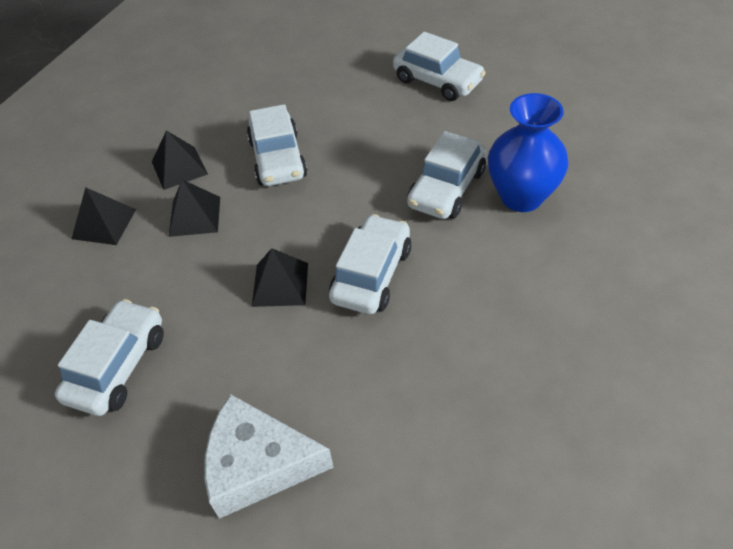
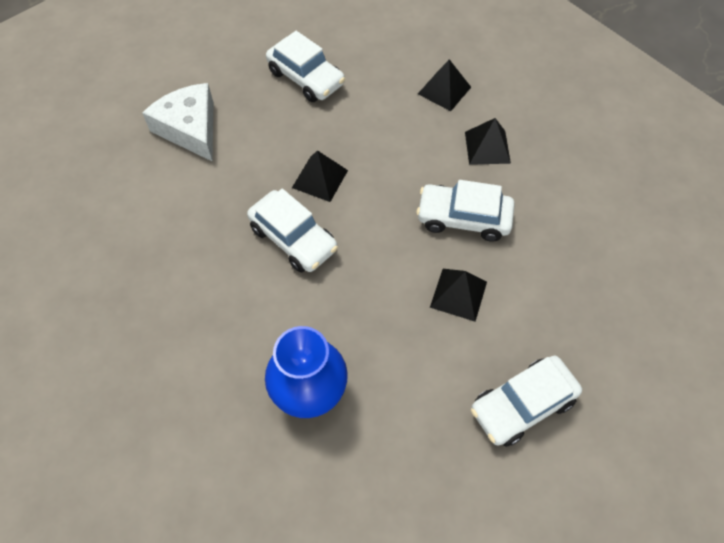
camera: 110 degrees right, 10 degrees up
(194, 216) = (422, 145): black pyramid -> black pyramid (458, 294)
(258, 465) = (190, 129): white cheese -> white cheese turned 60 degrees counterclockwise
(446, 188) = (355, 334): white car -> none

